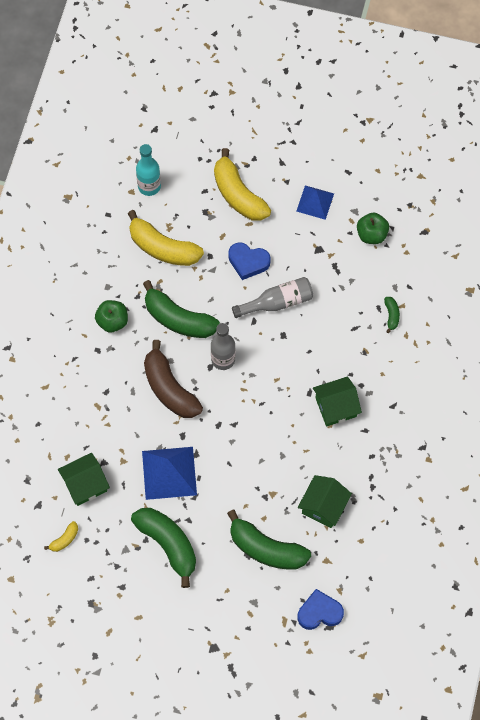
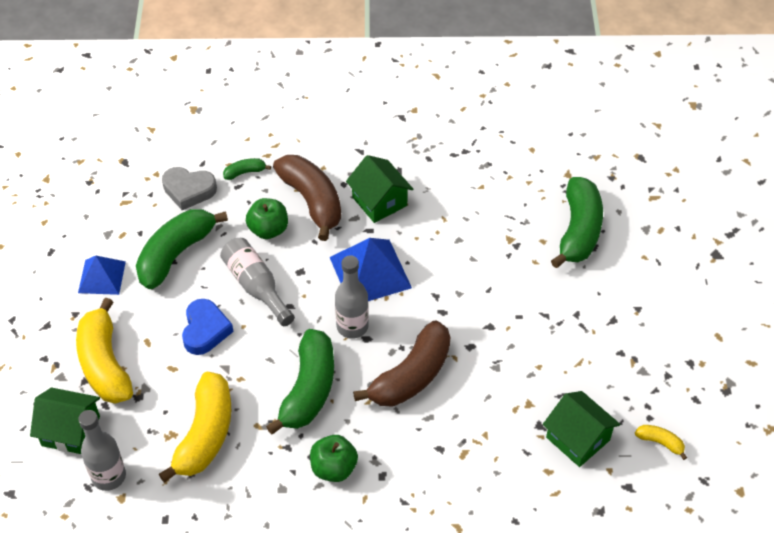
camera: 105 degrees left, 15 degrees down
(149, 186) = (109, 476): turquoise bottle -> grey bottle
(168, 544) = (616, 328): green banana -> green banana (176, 254)
(169, 473) = (525, 348): blue pyramid -> blue pyramid (370, 272)
(238, 194) = (104, 364): yellow banana -> yellow banana turned 120 degrees clockwise
(319, 612) = (629, 169): blue heart -> none
(323, 506) = (506, 189): green house -> green house (71, 431)
(349, 358) = (312, 201): none -> brown banana
(371, 234) = (138, 211): green apple -> green apple (268, 230)
(383, 272) = (189, 190): none -> grey heart

